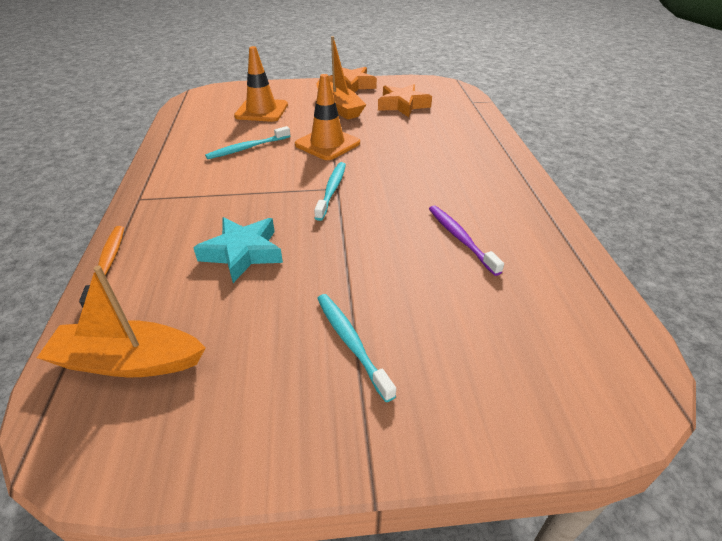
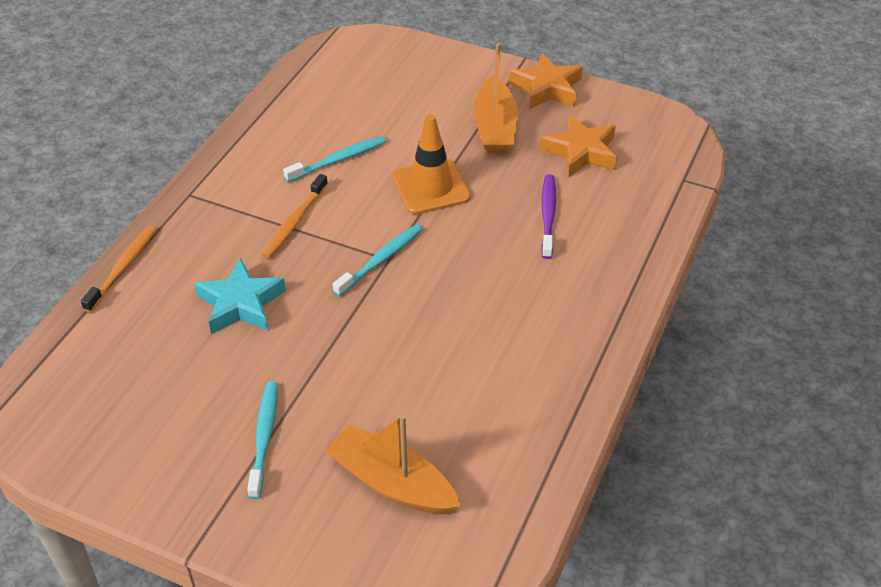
camera: 30 degrees right, 5 degrees up
(128, 361) = (92, 372): orange boat -> orange boat (392, 483)
(244, 189) = (294, 222): none -> orange toothbrush
(247, 148) = (338, 160): turquoise toothbrush -> turquoise toothbrush turned 150 degrees clockwise
(261, 111) = (397, 99): orange traffic cone -> none
(460, 238) = (457, 379): purple toothbrush -> purple toothbrush (548, 215)

